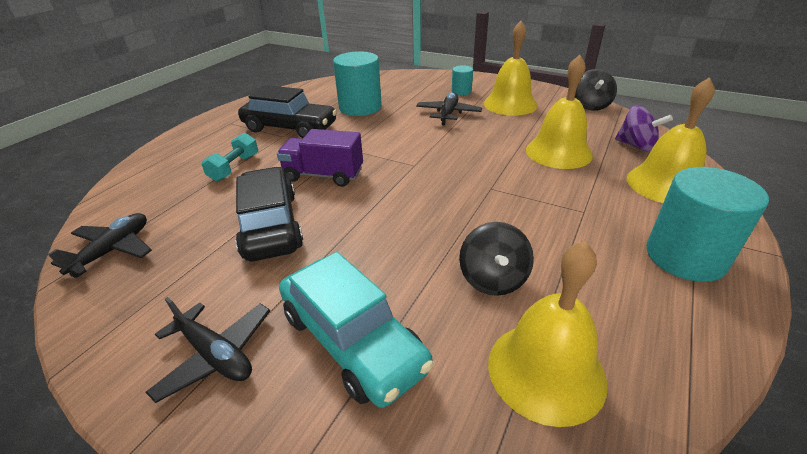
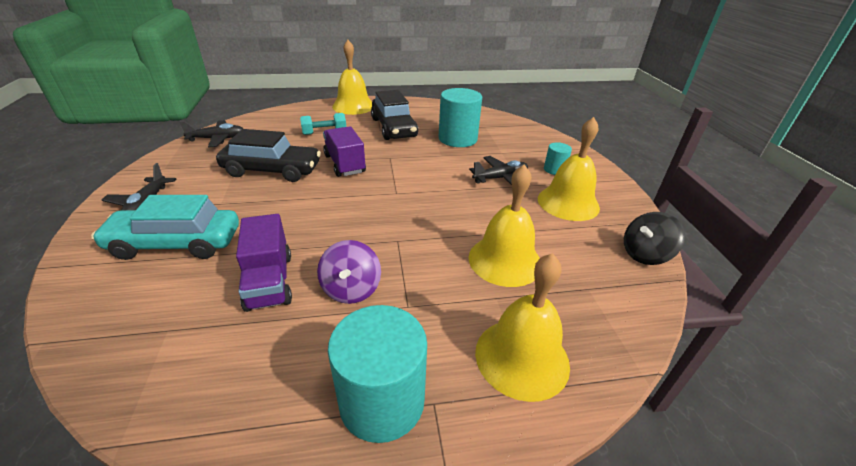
camera: 50 degrees right, 0 degrees up
(270, 225) = (272, 170): black car -> black car turned 60 degrees clockwise
(352, 340) = (176, 243): turquoise car -> turquoise car turned 75 degrees clockwise
(493, 279) = (269, 281): black spinning top -> purple truck
(546, 371) = (176, 339): yellow bell -> yellow bell (353, 106)
(636, 146) = (588, 314): purple spinning top -> purple spinning top (351, 289)

